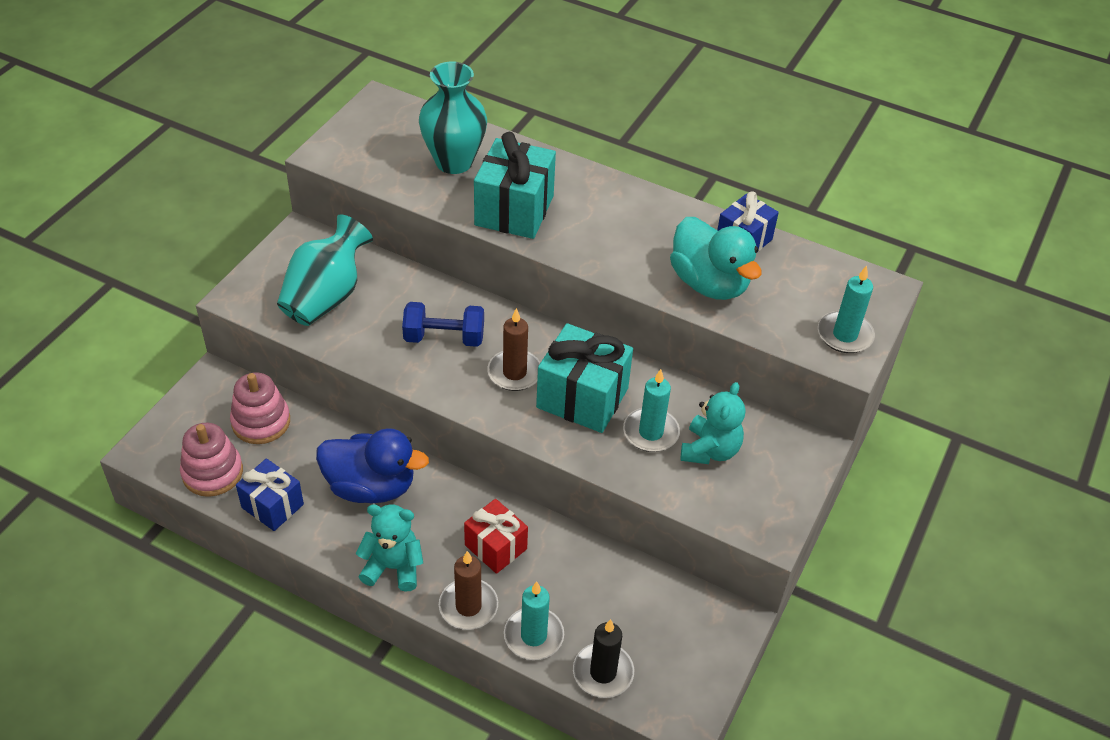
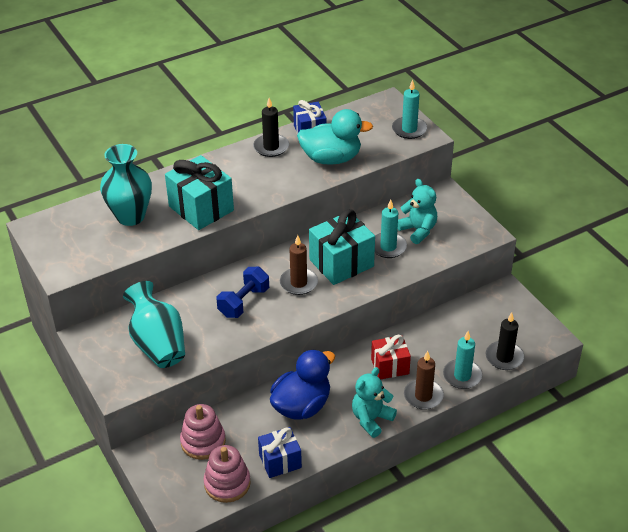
camera: 55 degrees left, 5 degrees down
(679, 219) = (271, 147): none -> black candle

